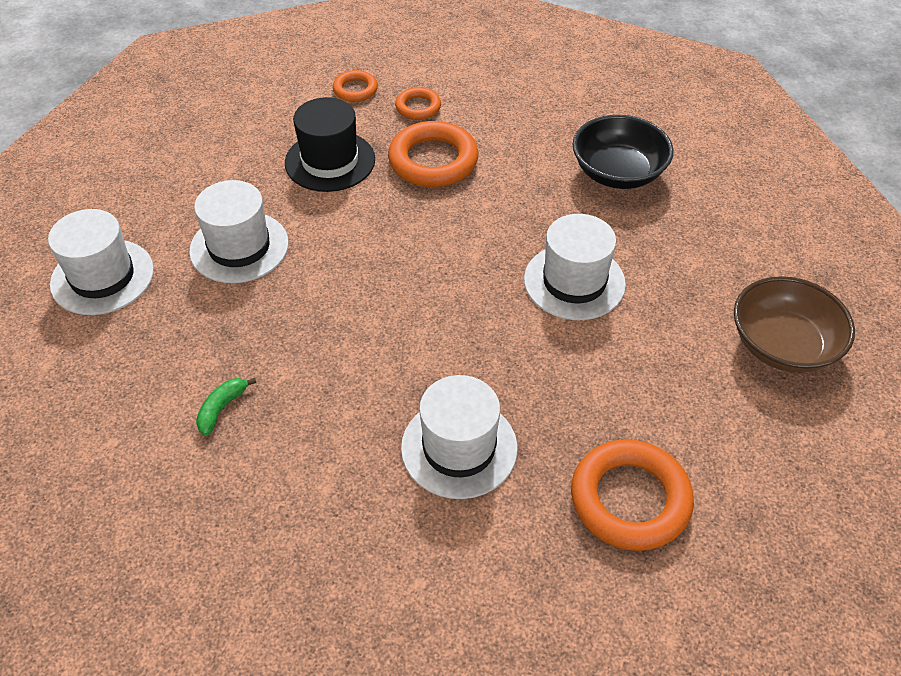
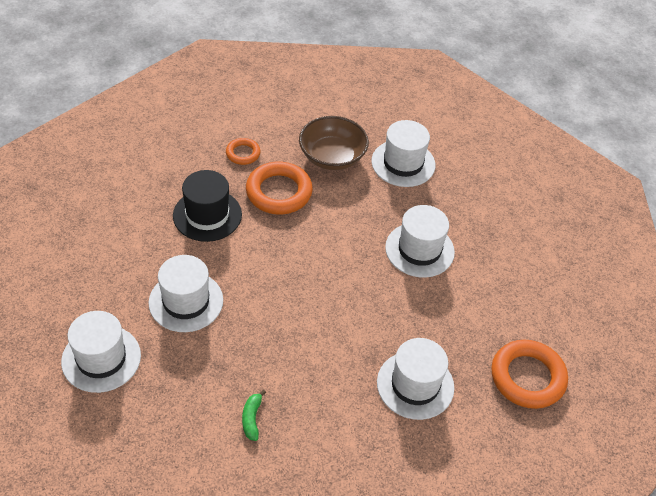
camera: 30 degrees left, 0 degrees up
(355, 90) = (189, 153): orange ring -> none
(618, 173) = (403, 163): black bowl -> white hat
(782, 345) = (558, 249): brown bowl -> brown bowl (332, 157)

